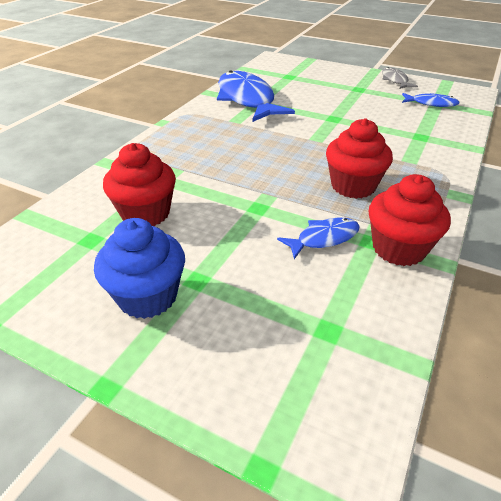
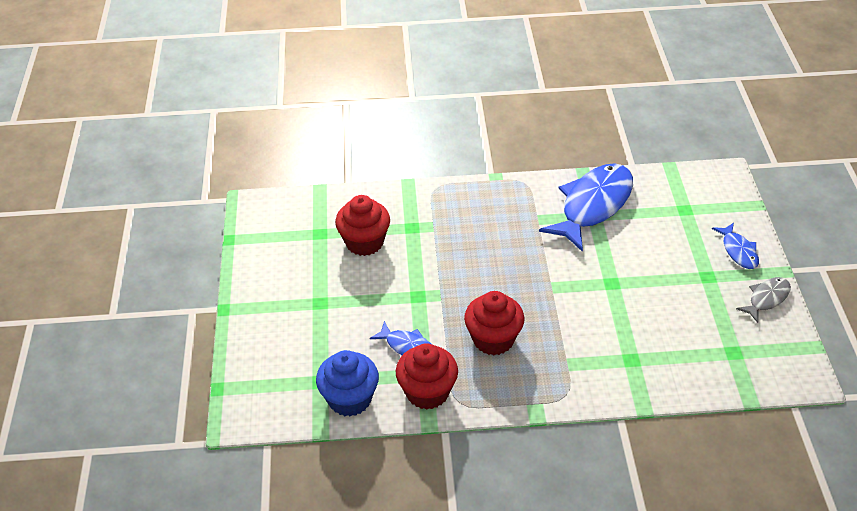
camera: 60 degrees right, 5 degrees up
(147, 296) = (291, 289): blue cupcake -> blue cupcake (350, 399)
(431, 104) = (726, 348): blue fish -> blue fish (738, 251)

